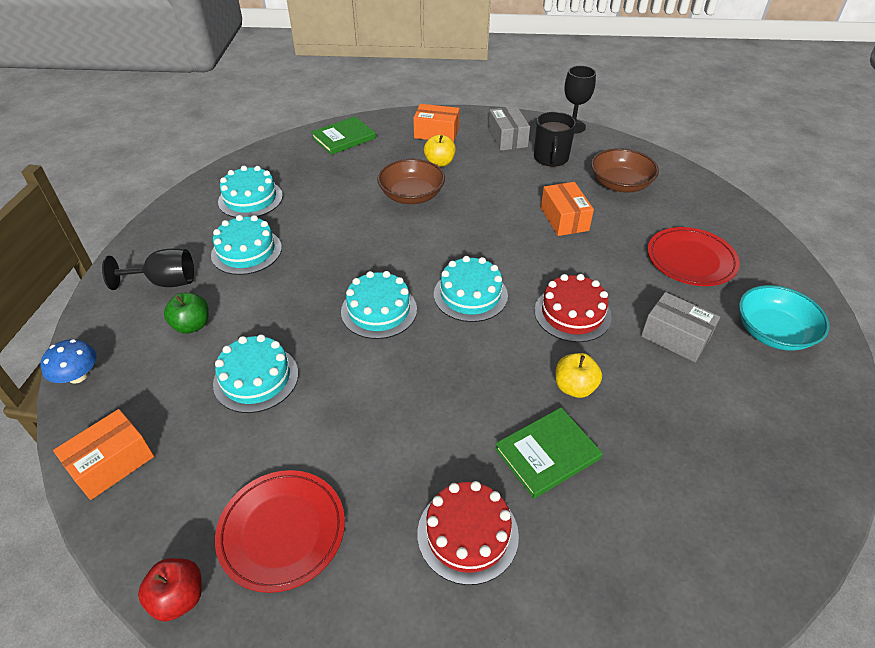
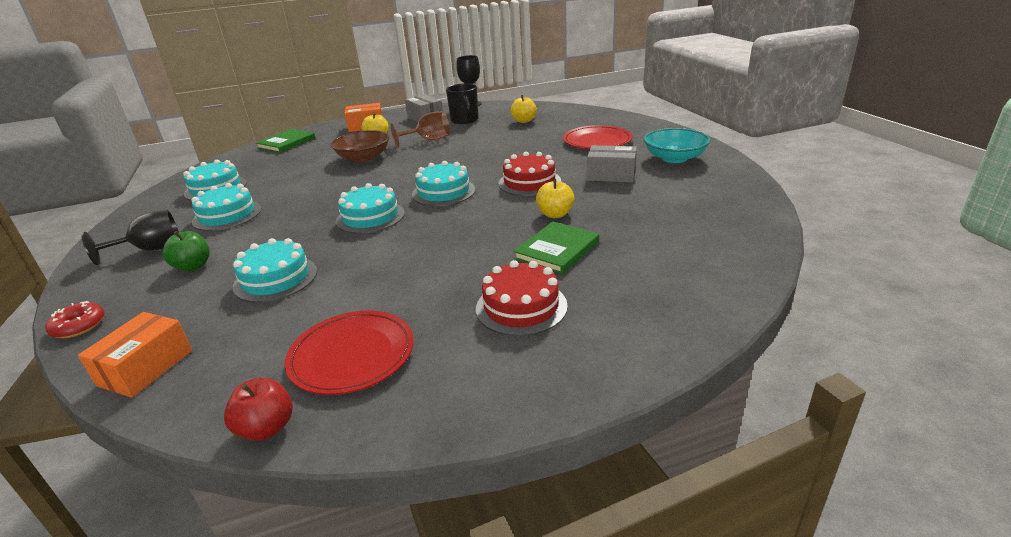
camera: 20 degrees left, 15 degrees down
(78, 376) = (79, 326): blue mushroom -> red donut
(493, 185) = (428, 140): none -> brown goblet
(564, 219) = (493, 143): orange box -> none
(620, 184) = (524, 121): brown bowl -> yellow apple

